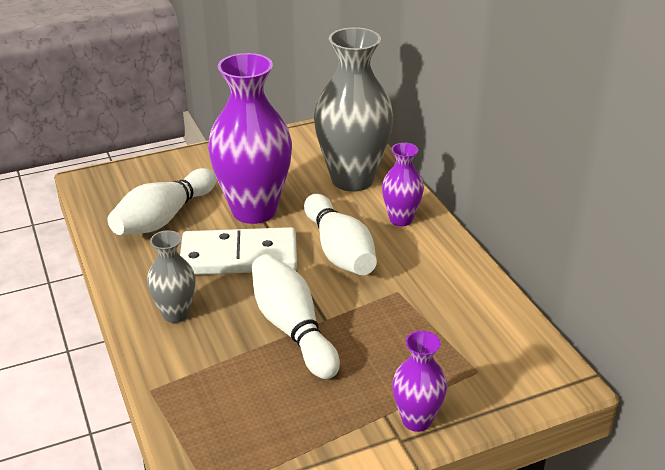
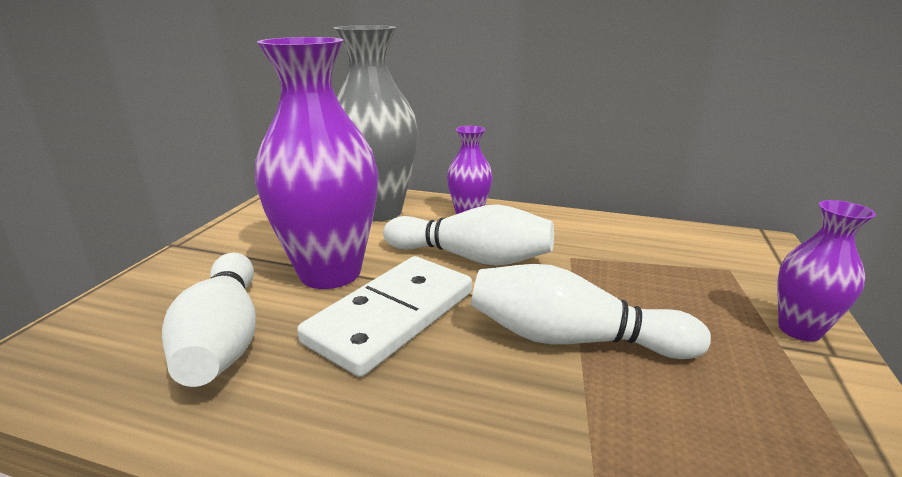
camera: 50 degrees left, 10 degrees down
(175, 314) = (436, 426): grey vase -> none

